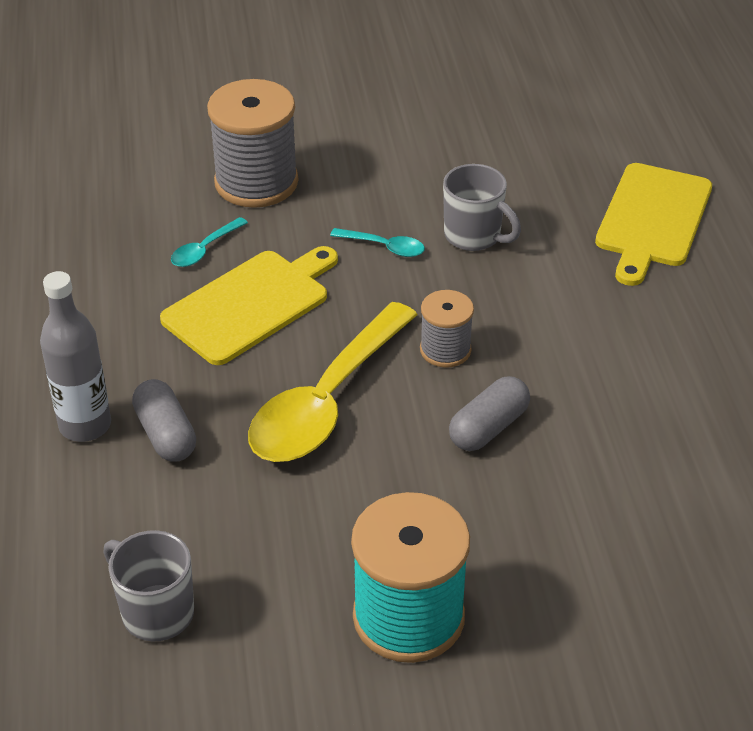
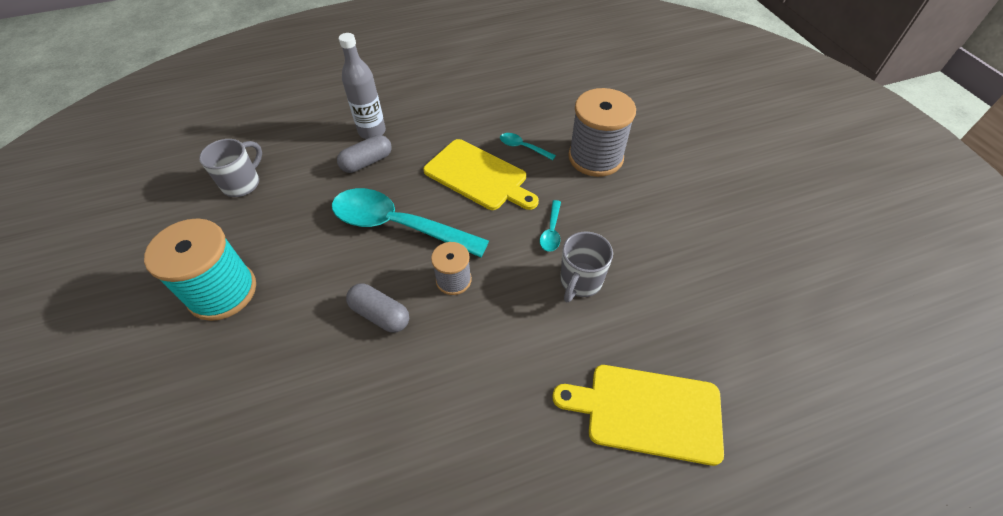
camera: 80 degrees right, 10 degrees up
(327, 401) = (398, 225): yellow spoon -> turquoise spoon

